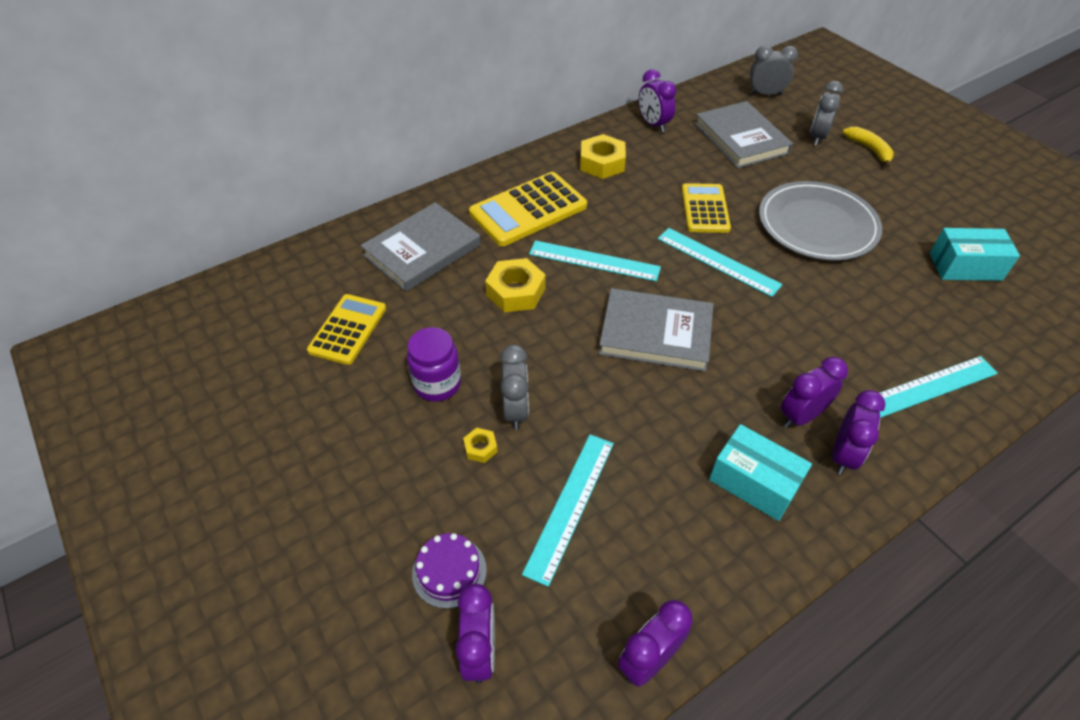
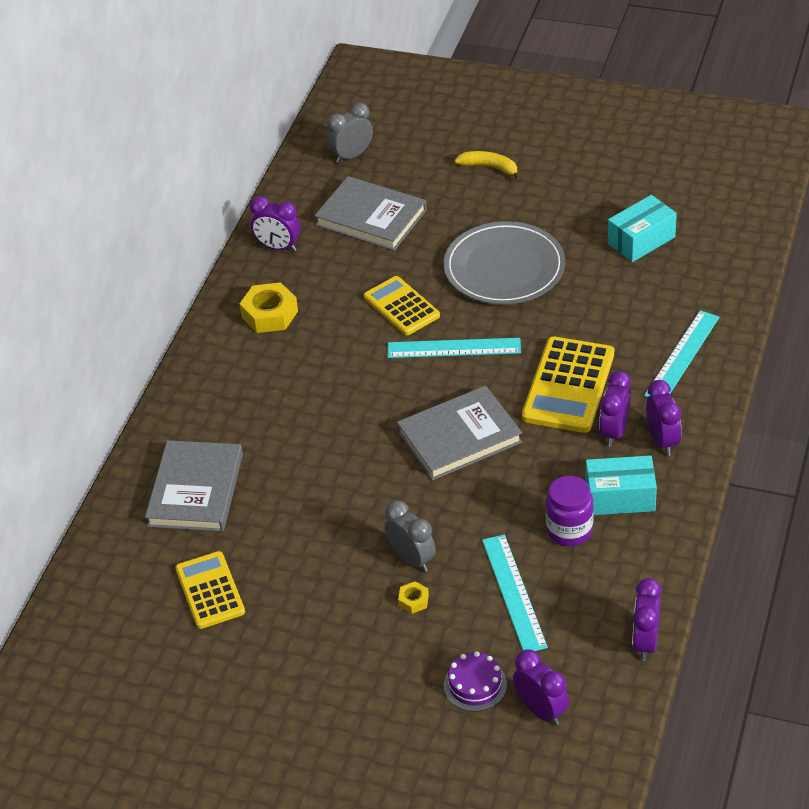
camera: 35 degrees left, 5 degrees down
(437, 384) = (332, 581): purple jar -> purple jar (569, 530)
(515, 291) = (316, 474): yellow nut -> none
(528, 210) = (250, 398): yellow calculator -> yellow calculator (568, 386)
(594, 260) = (353, 408): turquoise ruler -> none
(817, 137) = (436, 179): grey clock -> none

